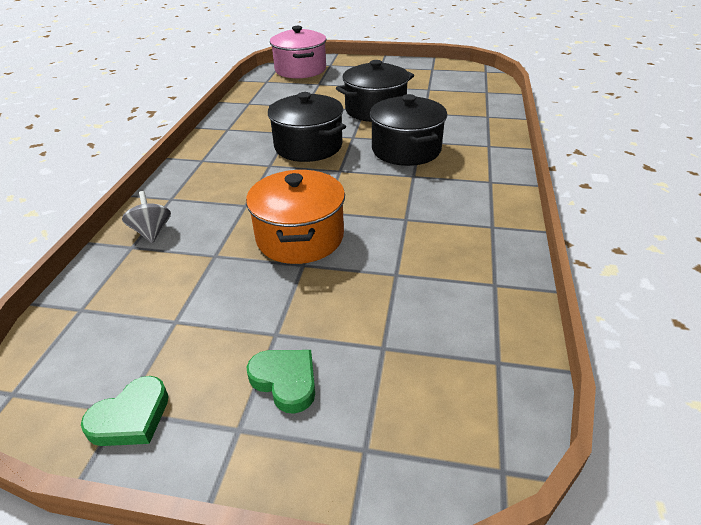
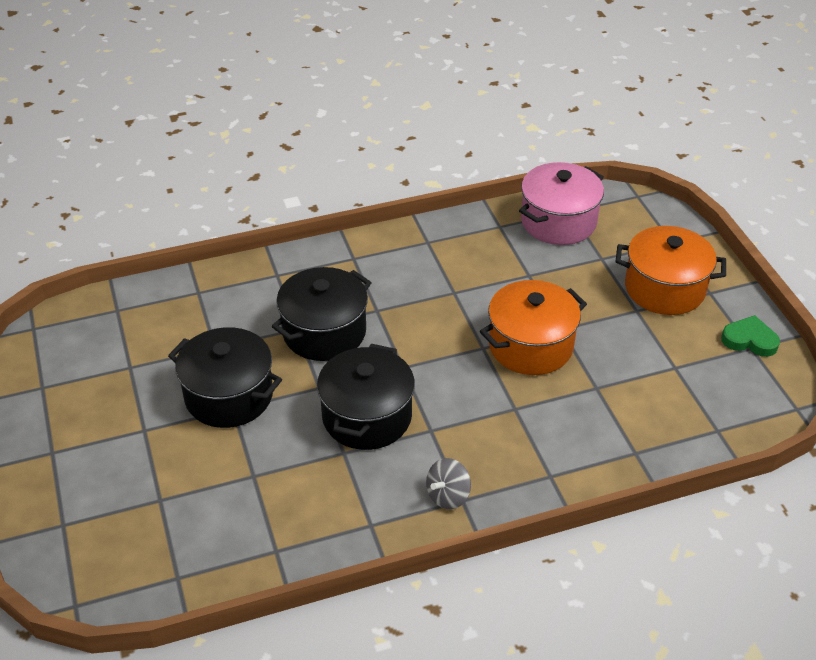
camera: 120 degrees left, 5 degrees up
(152, 232) = (606, 452): grey spinning top -> grey spinning top (448, 496)
(285, 381) = (664, 288): green heart -> orange pot
(300, 70) = (103, 556): pink pot -> pink pot (558, 221)

